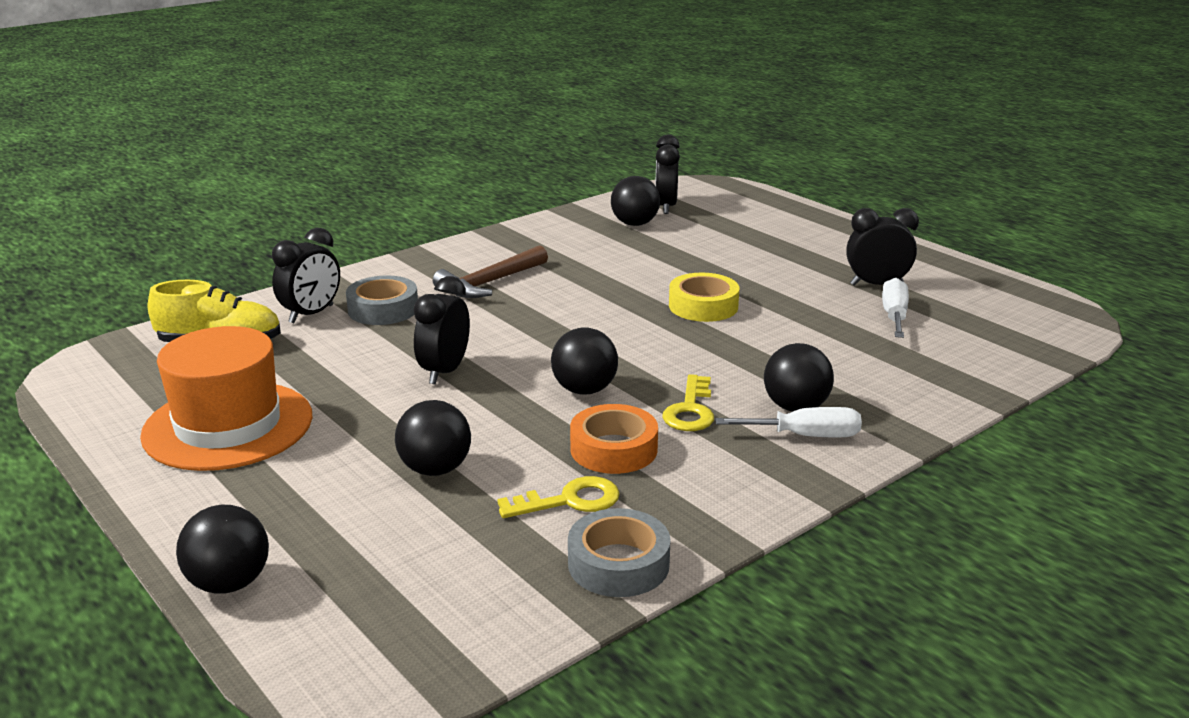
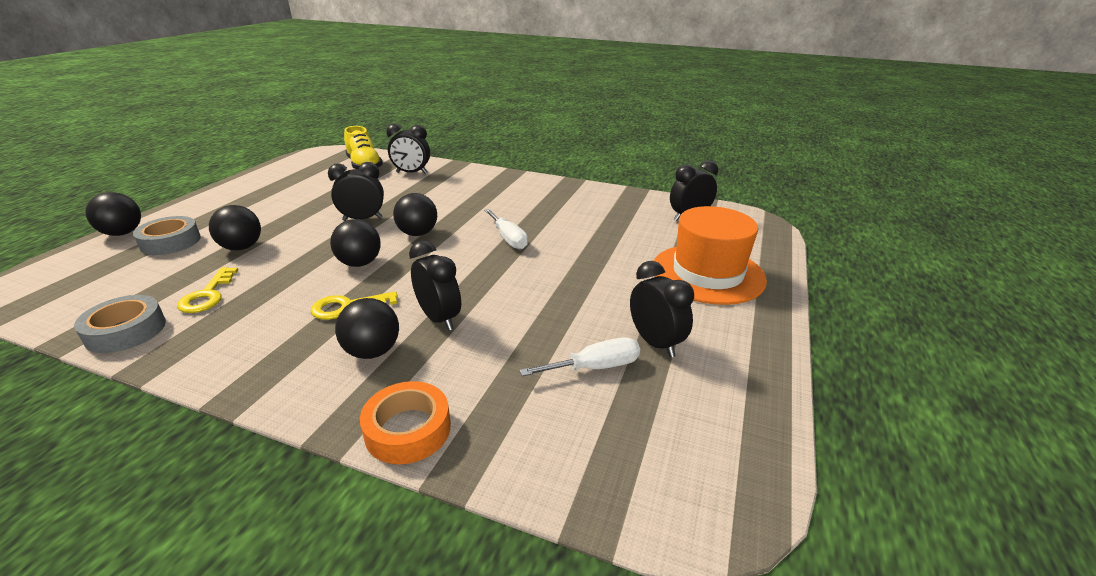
camera: 60 degrees right, 5 degrees up
(228, 426) = (278, 191): orange hat -> orange hat (707, 273)
(383, 309) = (431, 185): grey tape -> grey tape (170, 242)
(490, 283) = (493, 200): brown hammer -> none
(569, 501) = (208, 295): yellow key -> yellow key turned 45 degrees clockwise
(613, 449) = (279, 293): orange tape -> orange tape (408, 429)
(635, 224) = (641, 215): black ball -> black ball (418, 233)
(703, 306) = (525, 272): yellow tape -> none
(760, 365) = (439, 318): none -> black clock
(805, 436) = (324, 367): white screwdriver -> white screwdriver (508, 239)

